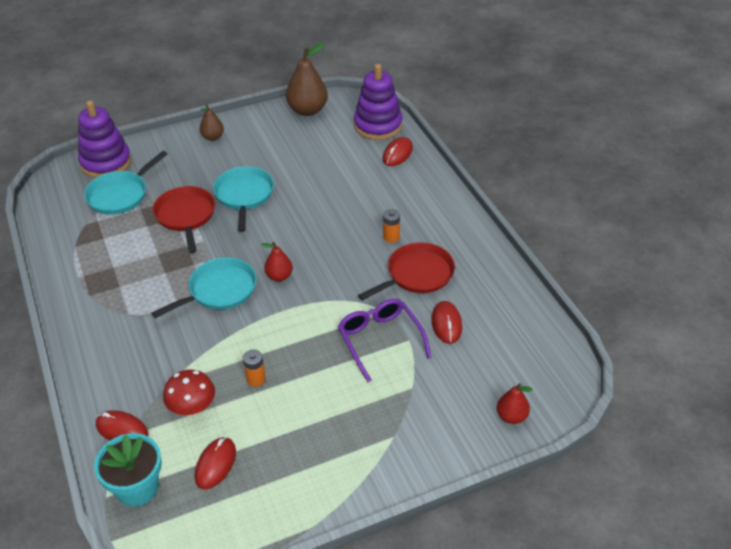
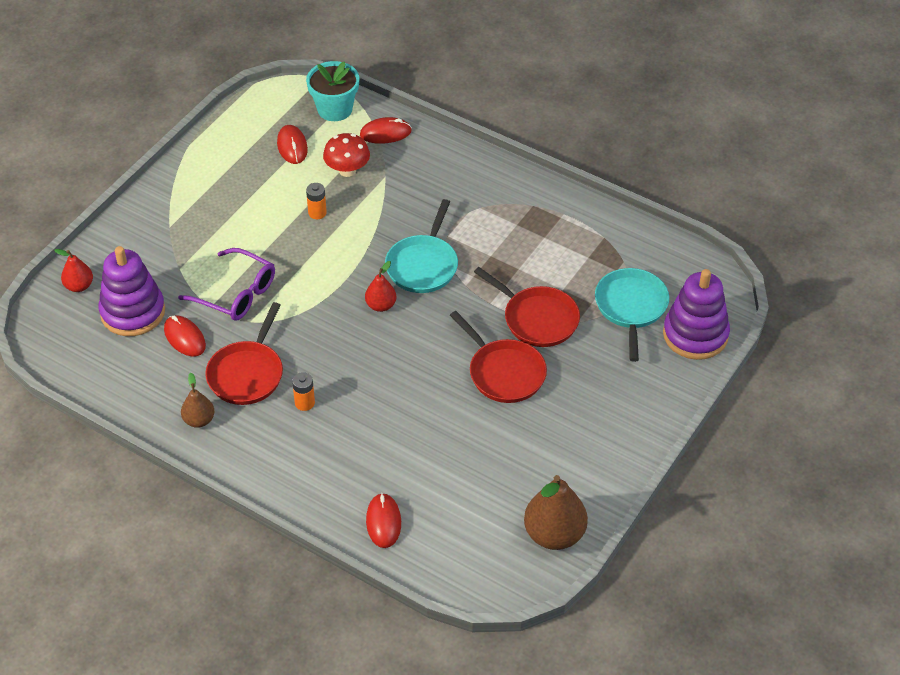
camera: 145 degrees right, 5 degrees up
(213, 137) = (622, 429): brown pear -> brown pear (199, 420)
(244, 195) = (504, 372): turquoise pan -> red pan
(378, 126) = (443, 556): purple stacking toy -> purple stacking toy (133, 312)

